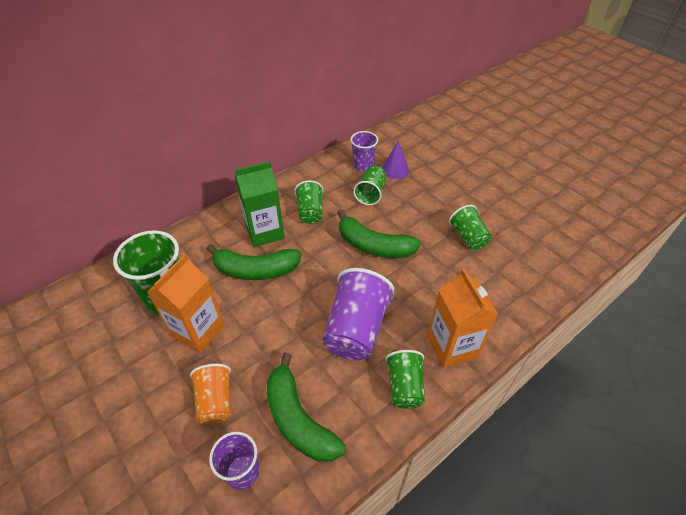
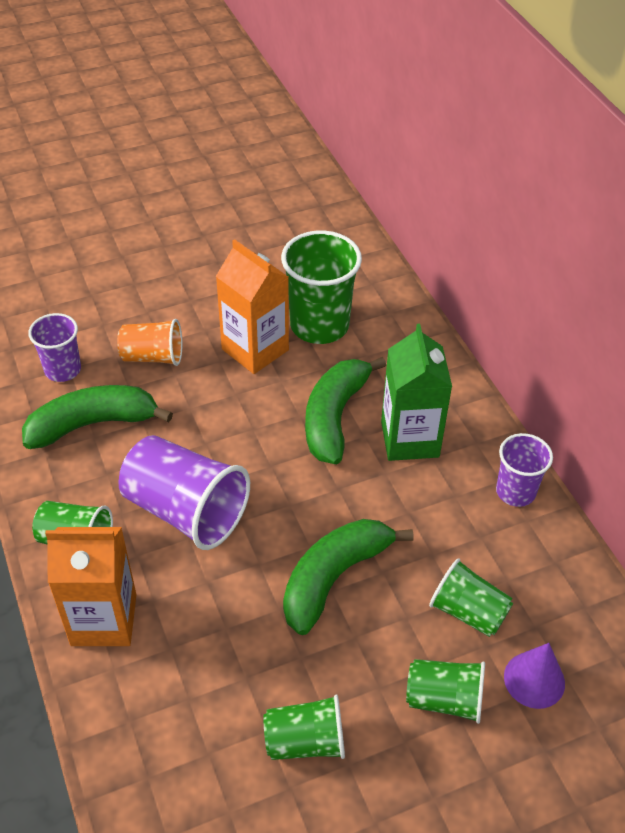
camera: 105 degrees right, 0 degrees up
(310, 212) = (441, 506): green cup -> green cup (444, 699)
(363, 165) = (558, 623): purple cup -> purple cup (515, 491)

